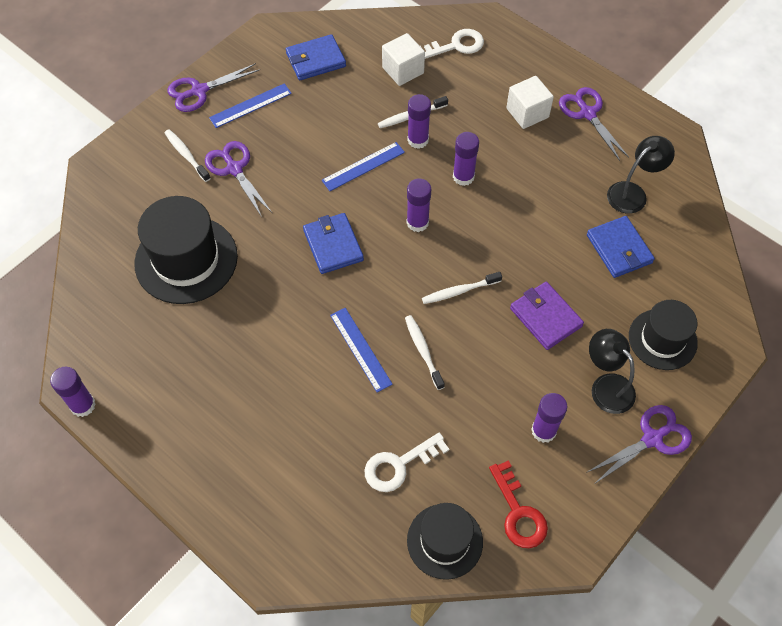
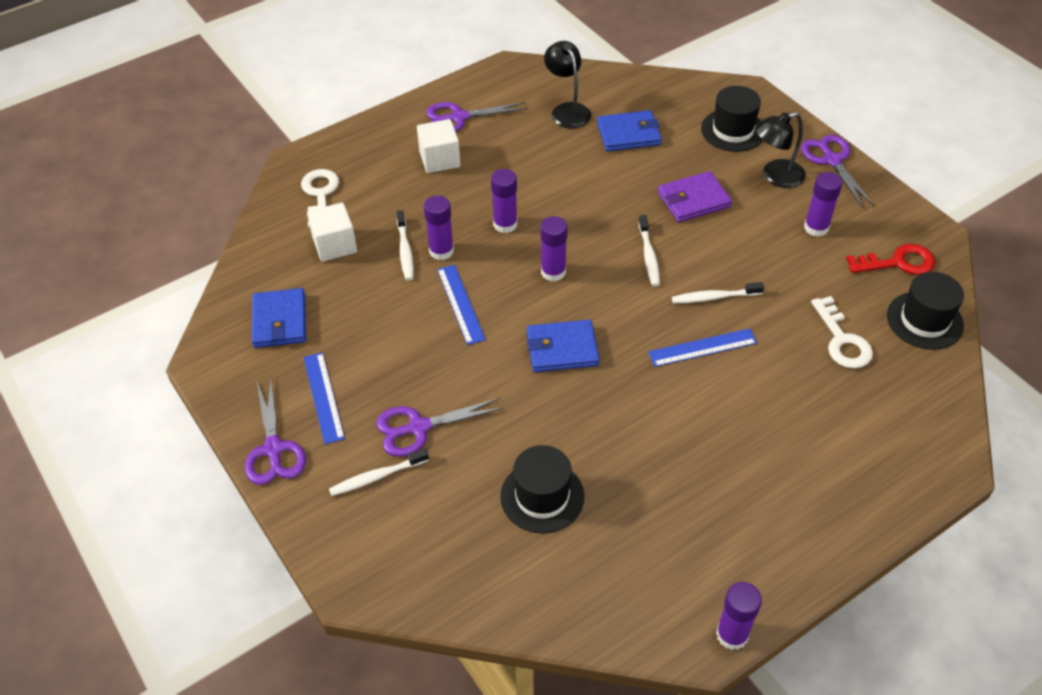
camera: 75 degrees left, 10 degrees down
(186, 260) = (542, 496): black hat -> black hat, size x0.64

